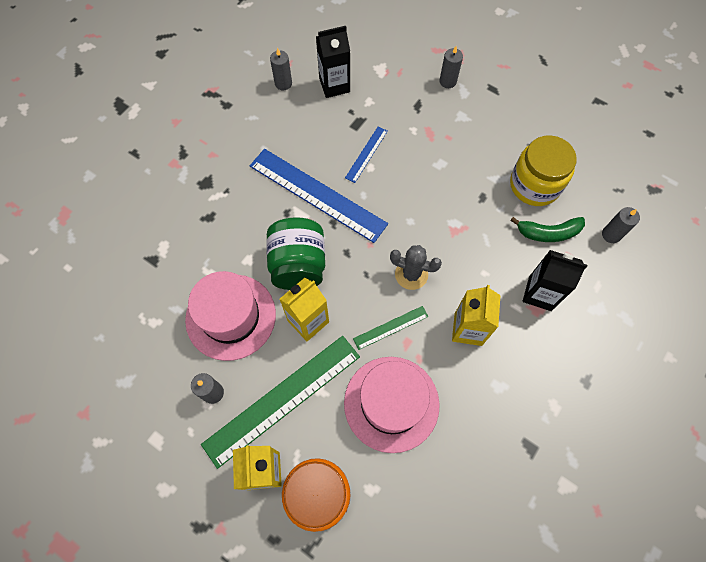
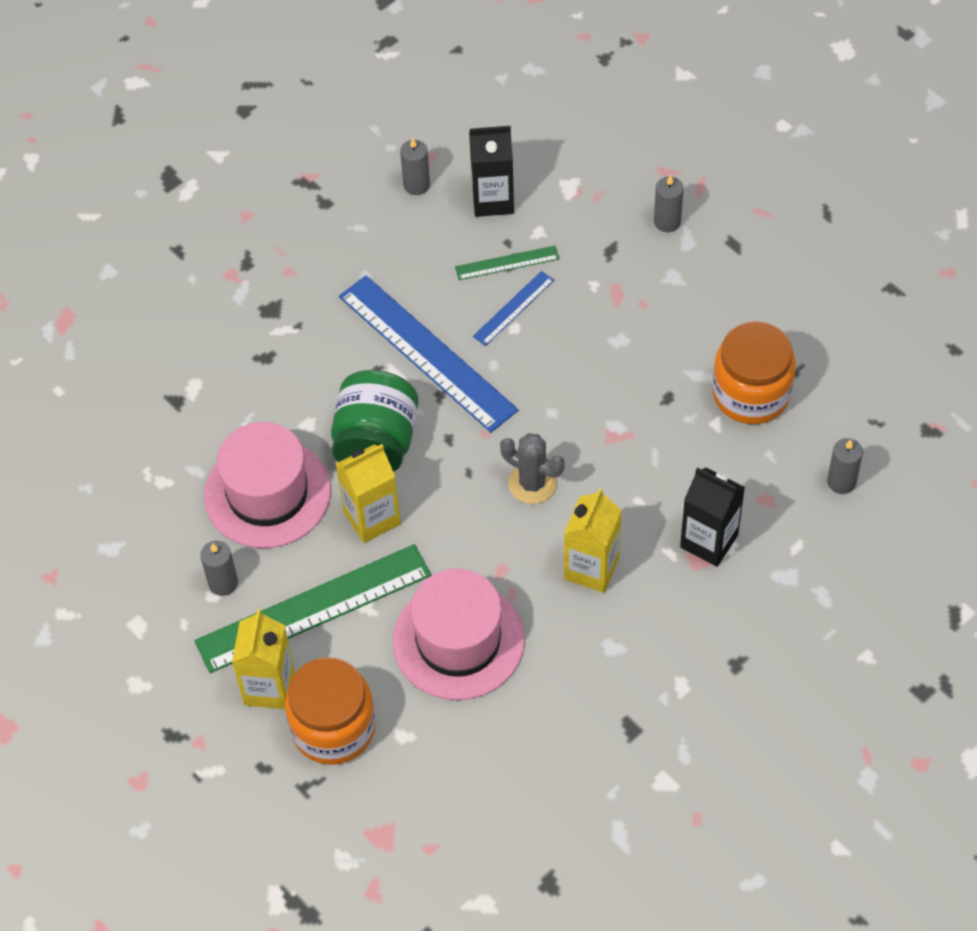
camera: 15 degrees right, 10 degrees down
(391, 327) = (484, 547): green ruler -> green ruler (507, 263)
(534, 185) = (751, 394): yellow jar -> orange jar
(548, 233) = (748, 463): green banana -> none

